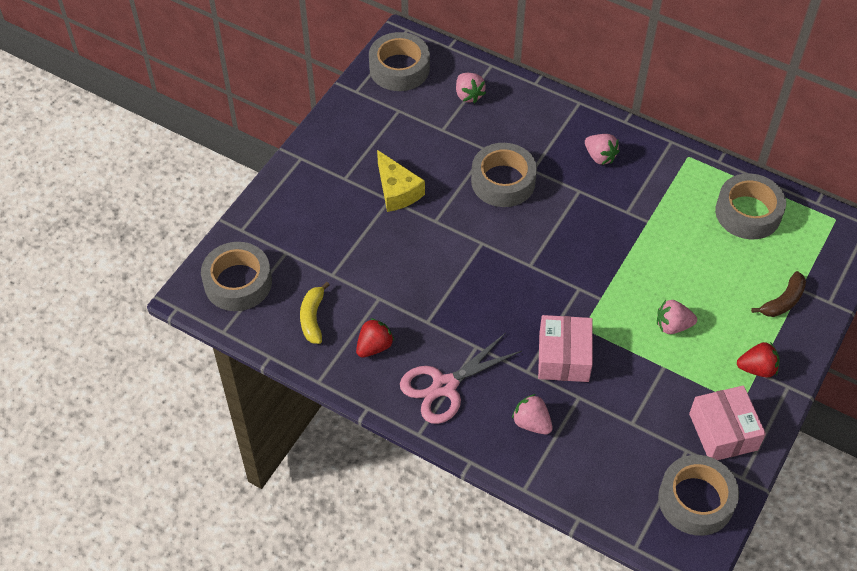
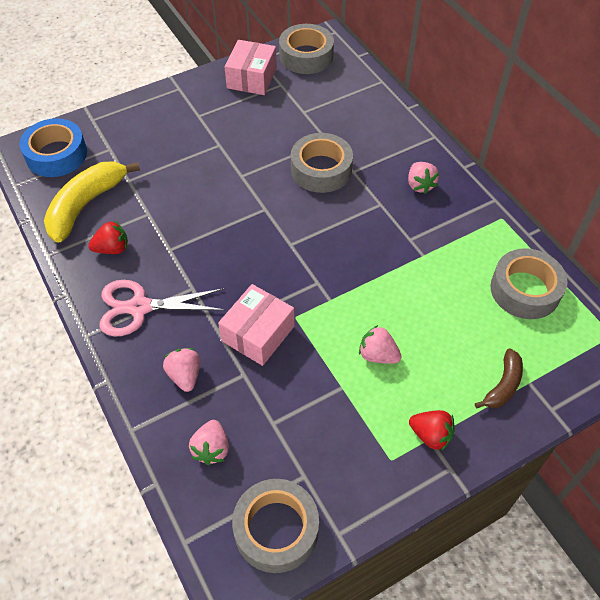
camera: 30 degrees right, 0 degrees up
(238, 282) = (56, 155): grey tape -> blue tape
(313, 318) = (86, 205): yellow banana -> yellow banana, size x1.81
(397, 191) = (230, 141): yellow cheese -> none
(468, 95) = (345, 95): pink strawberry -> pink strawberry (211, 449)
(723, 432) = (352, 478): pink box -> pink box (252, 78)
(783, 301) = (503, 385): brown banana -> brown banana turned 45 degrees counterclockwise

